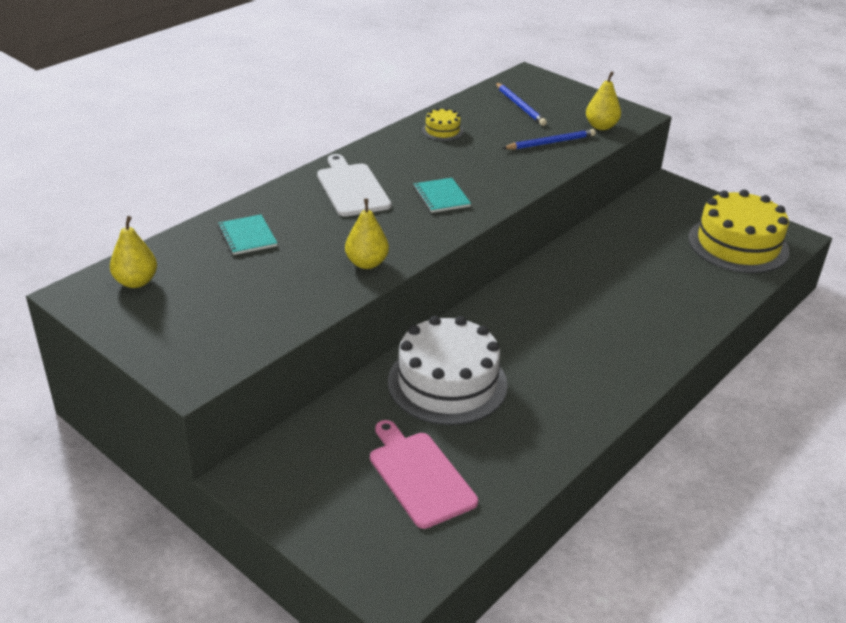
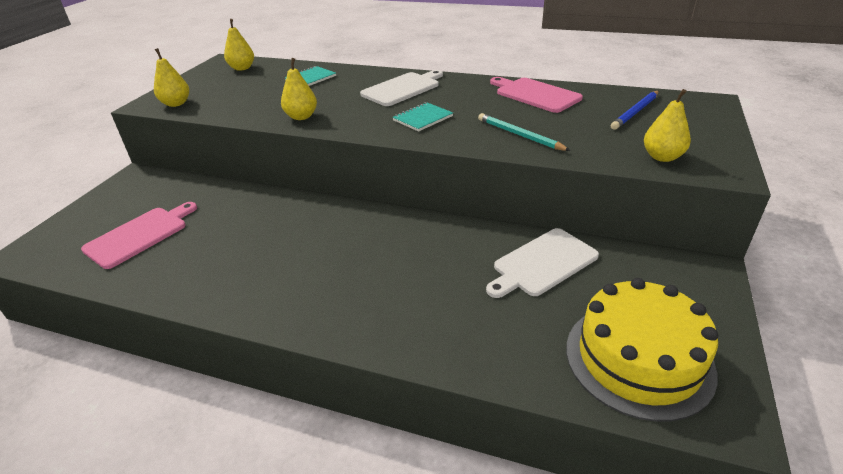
camera: 70 degrees right, 0 degrees up
(219, 352) = (176, 104): none -> yellow pear
(442, 130) = (535, 94): yellow cake -> pink cutting board
(447, 383) = (252, 219): white cake -> none
(519, 164) = (520, 135): none -> turquoise pencil
(550, 143) = (583, 140): blue pencil -> none
(624, 242) = (542, 263): none -> white cutting board

